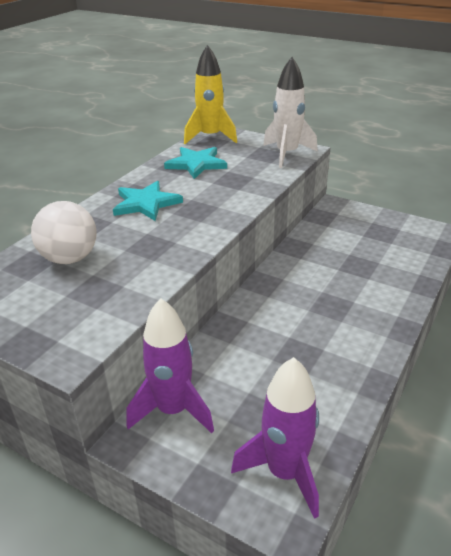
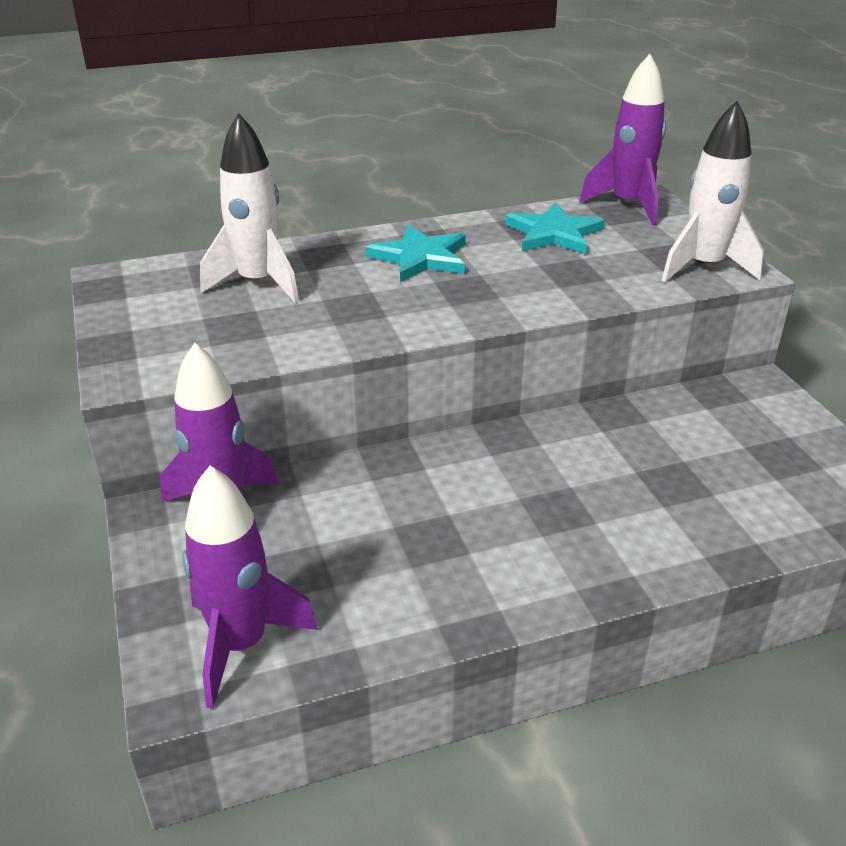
camera: 40 degrees right, 0 degrees up
(70, 258) = (258, 283): white ball -> white rocket
(210, 137) = (628, 205): yellow rocket -> purple rocket

